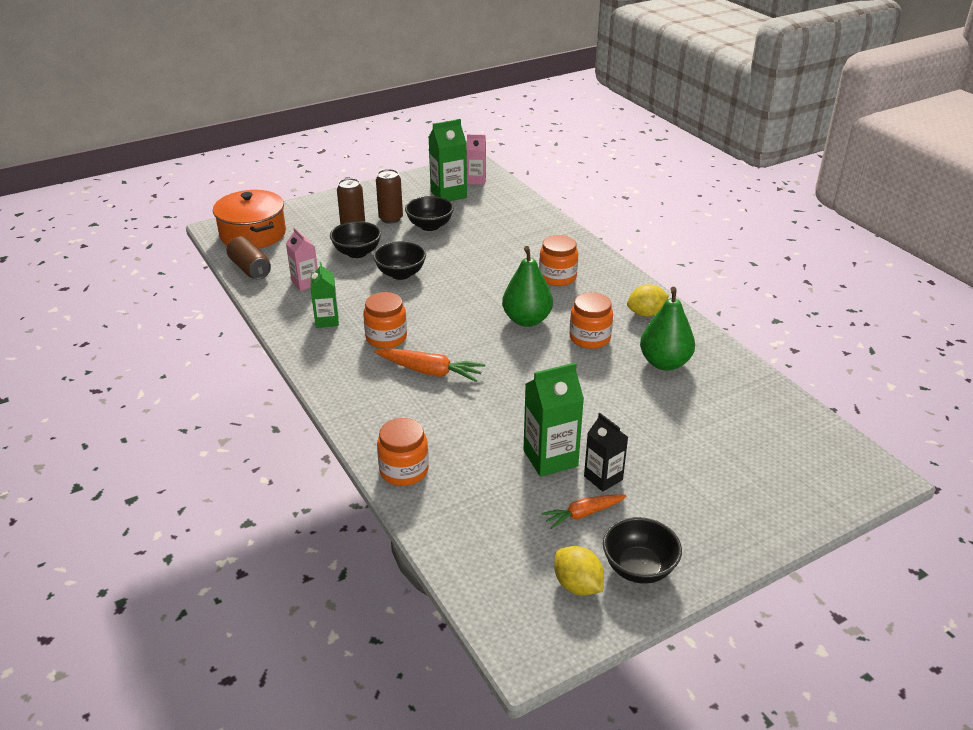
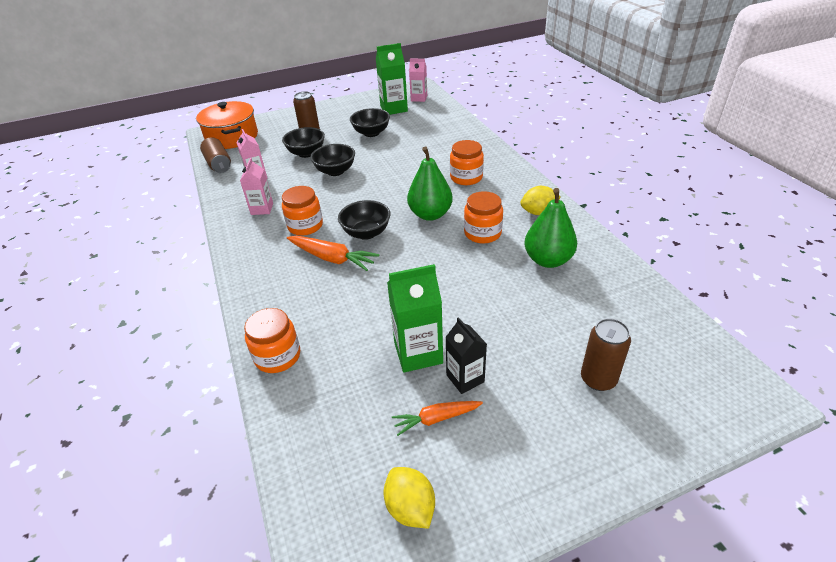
camera: 10 degrees right, 5 degrees up
(327, 320) = (262, 209): green carton -> pink carton
(391, 218) = (342, 127): brown can -> brown can (598, 379)
(639, 568) = (481, 492): black bowl -> black bowl (366, 233)

